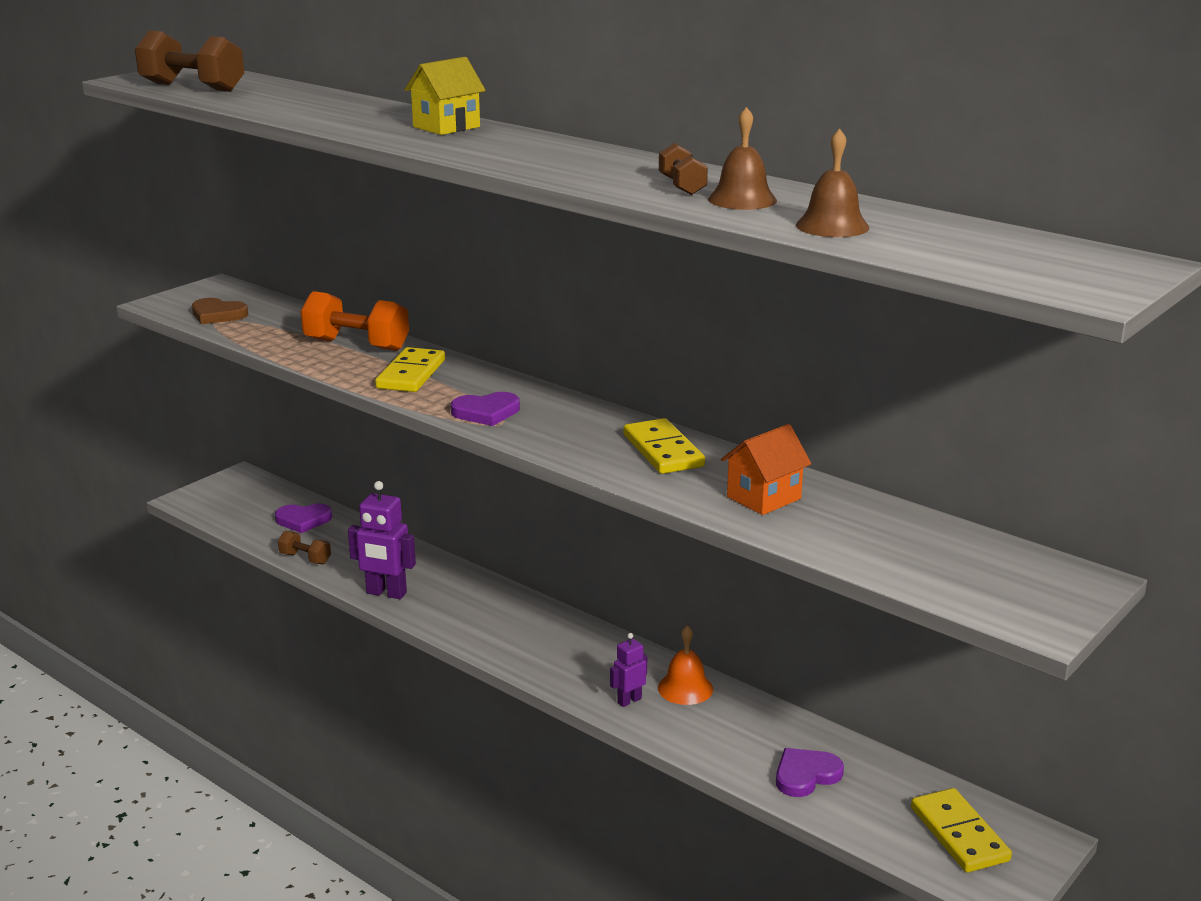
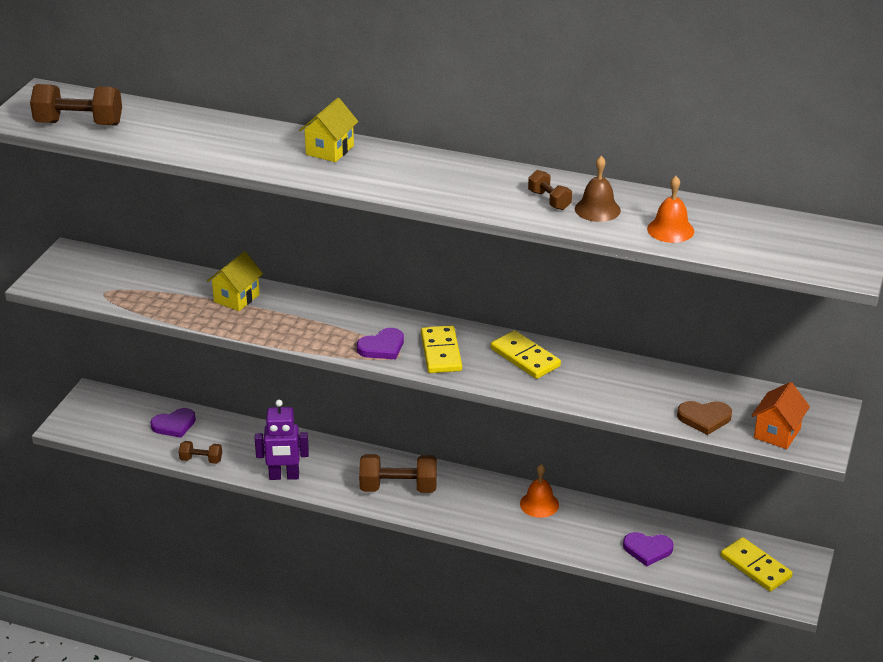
camera: 20 degrees left, 10 degrees up
(217, 314) = (99, 286): brown heart -> brown heart (704, 418)
(356, 345) = (236, 298): orange dumbbell -> yellow house
(411, 374) = (300, 320): yellow domino -> yellow domino (441, 352)
(514, 633) = (398, 488): none -> brown dumbbell
(629, 700) = (507, 523): purple robot -> none
(763, 498) = (612, 385): orange house -> orange house (777, 433)
(806, 775) = (647, 550): purple heart -> purple heart turned 120 degrees counterclockwise
(832, 226) = (670, 230): brown bell -> orange bell

